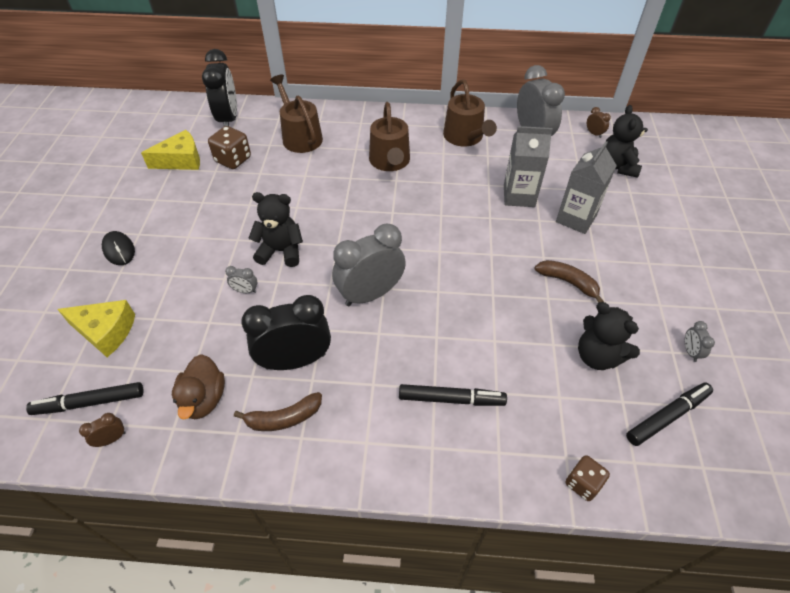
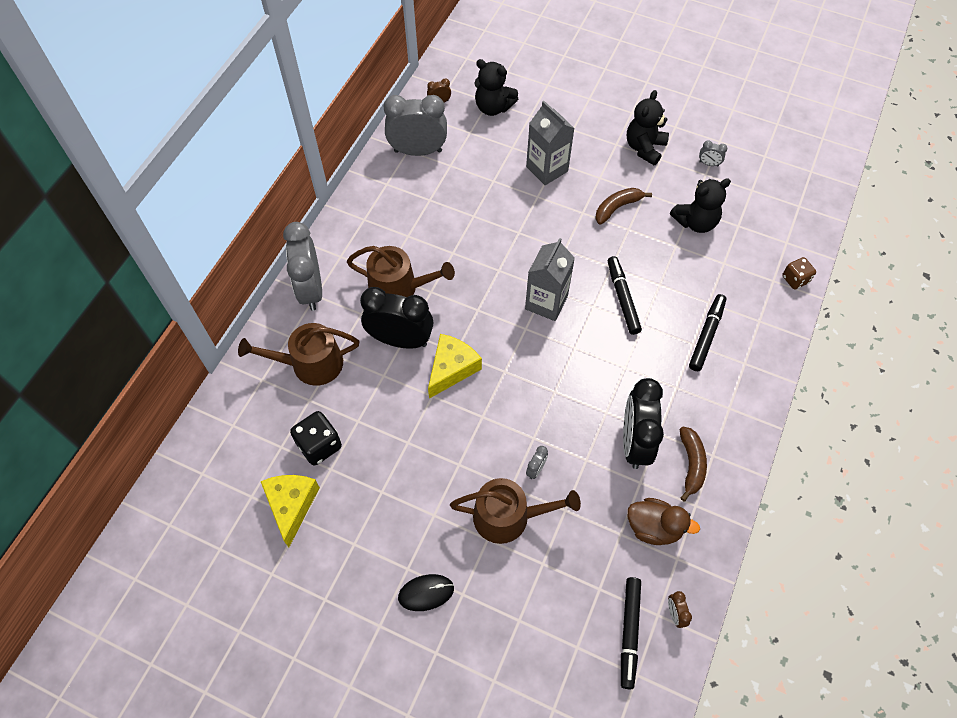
camera: 70 degrees left, 10 degrees up
(106, 331) = (544, 613): yellow cheese -> yellow cheese (451, 369)
(228, 119) = (232, 436): black clock -> black clock (400, 340)
(233, 160) = (319, 445): brown dice -> black dice
(281, 251) = (493, 425): black teddy bear -> black teddy bear (644, 148)
(370, 294) = (578, 361): grey clock -> grey clock (311, 289)
(465, 137) = (392, 207): brown watering can -> brown watering can (508, 516)
(519, 196) = (500, 198): grey carton -> grey carton (546, 302)
(667, 416) = (757, 205): black marker -> black marker (622, 298)

